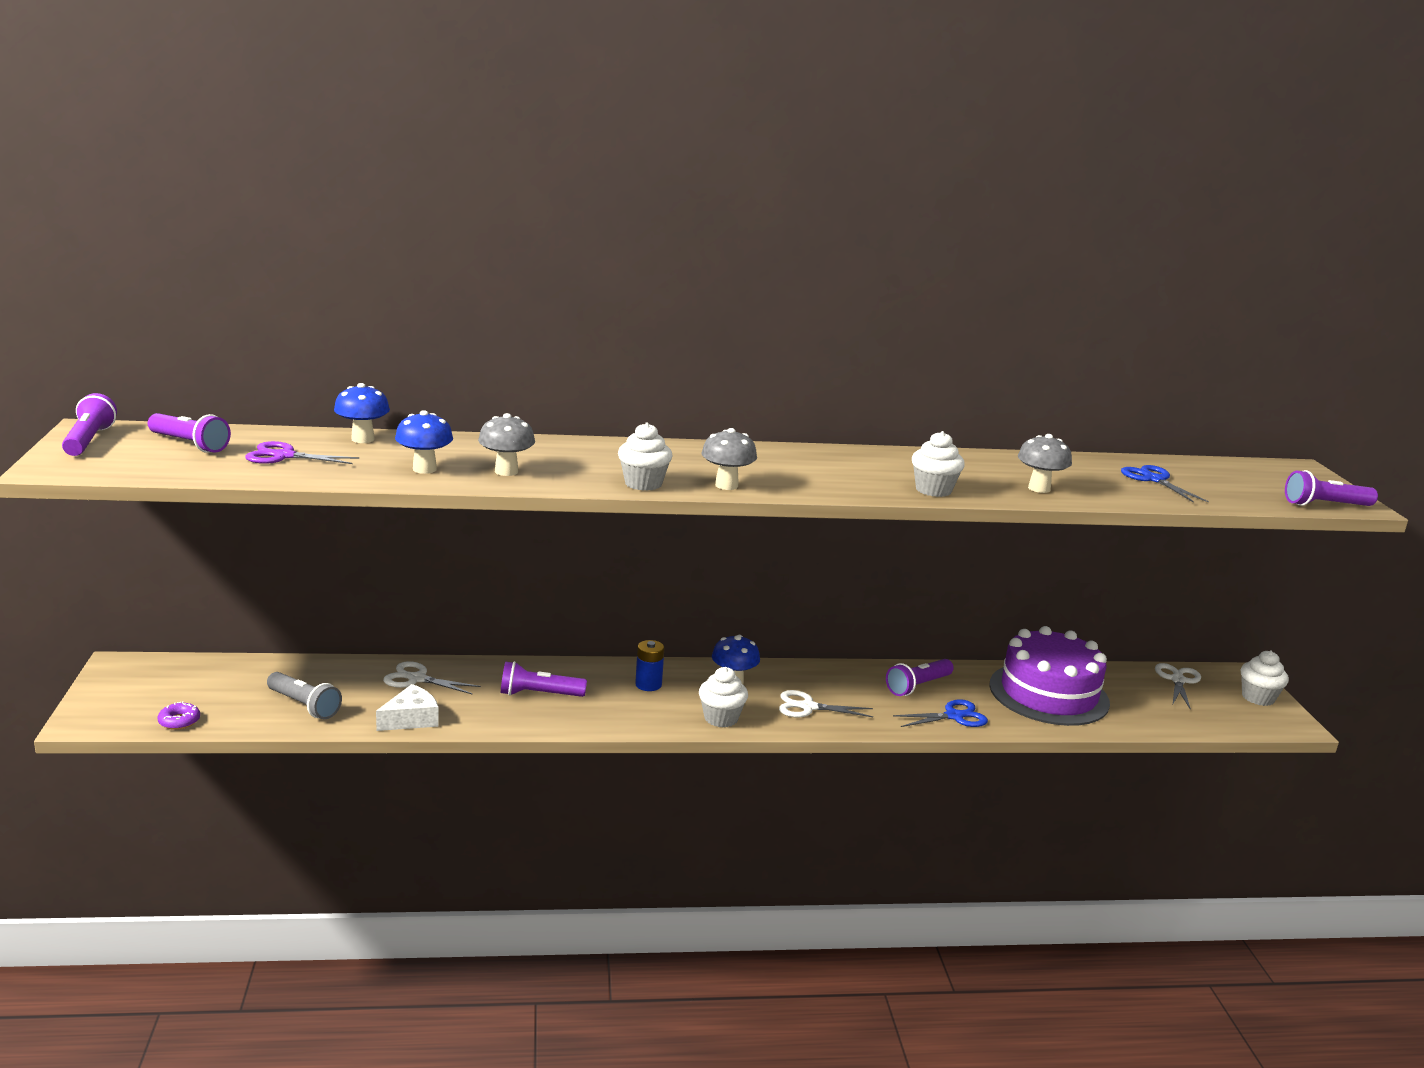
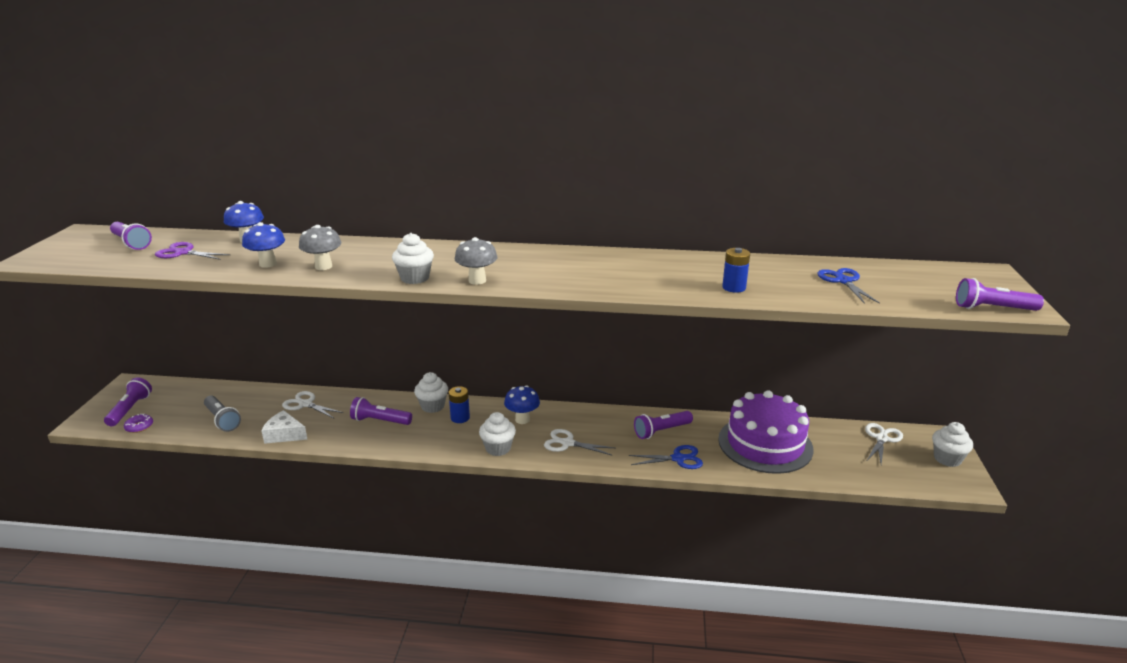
camera: 15 degrees right, 5 degrees up
(89, 440) = (72, 240): purple flashlight -> purple flashlight (130, 409)
(411, 719) = (284, 434): white cheese -> white cheese turned 135 degrees counterclockwise
(933, 490) = (641, 287): white cupcake -> white cupcake (432, 406)
(1039, 488) = (734, 288): grey mushroom -> blue battery

